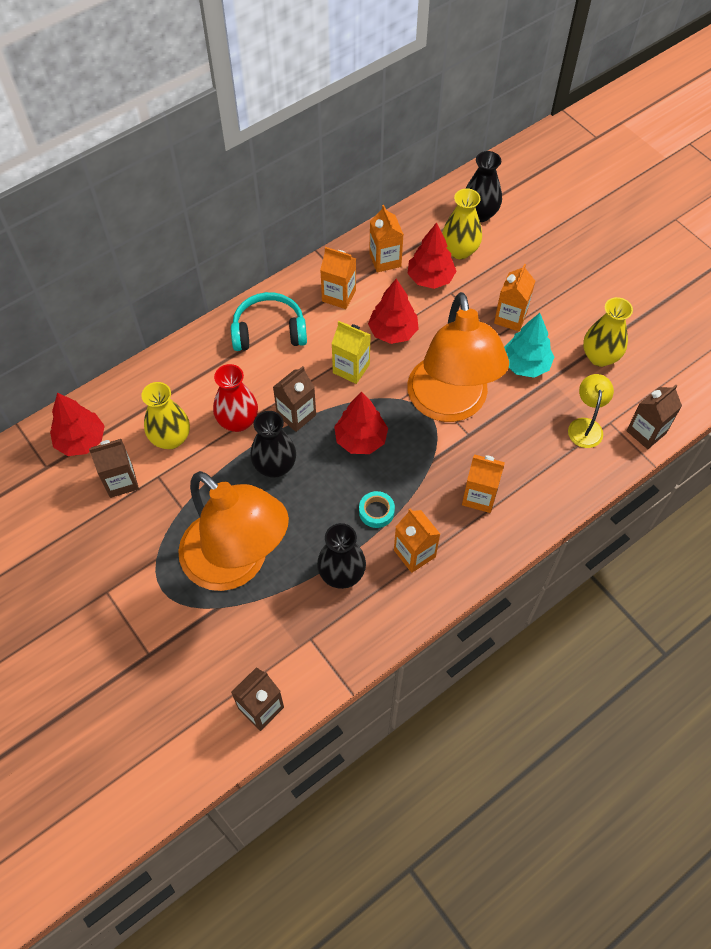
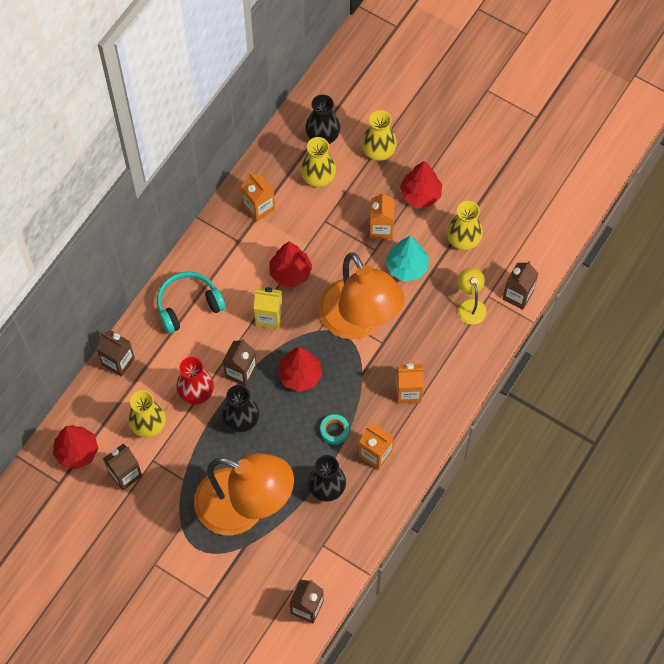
camera: 20 degrees left, 5 degrees up
(169, 363) = (118, 361): none -> brown carton
(339, 295) = (233, 254): orange carton -> none
(430, 278) = (303, 213): red tree -> red tree (420, 194)
(534, 244) = (378, 152): none -> yellow vase

